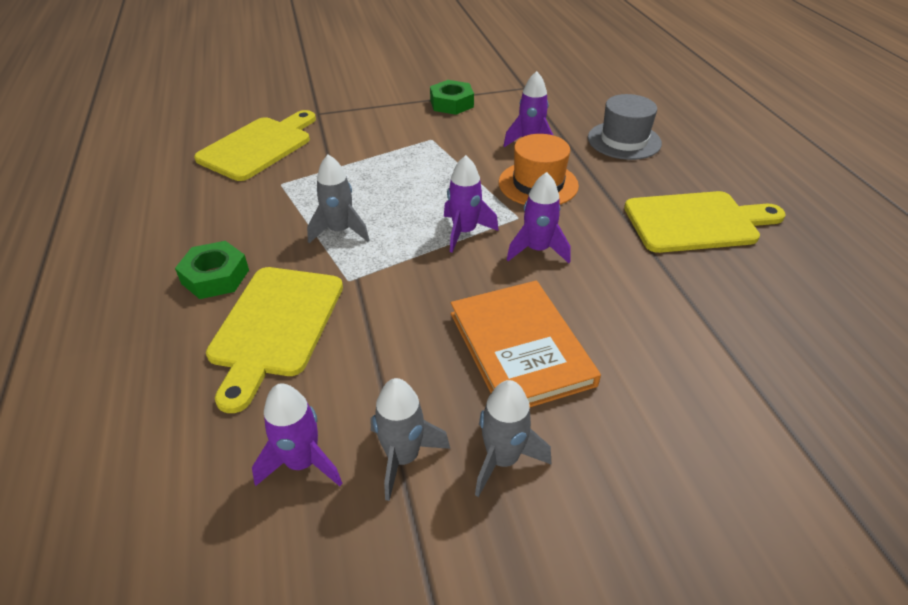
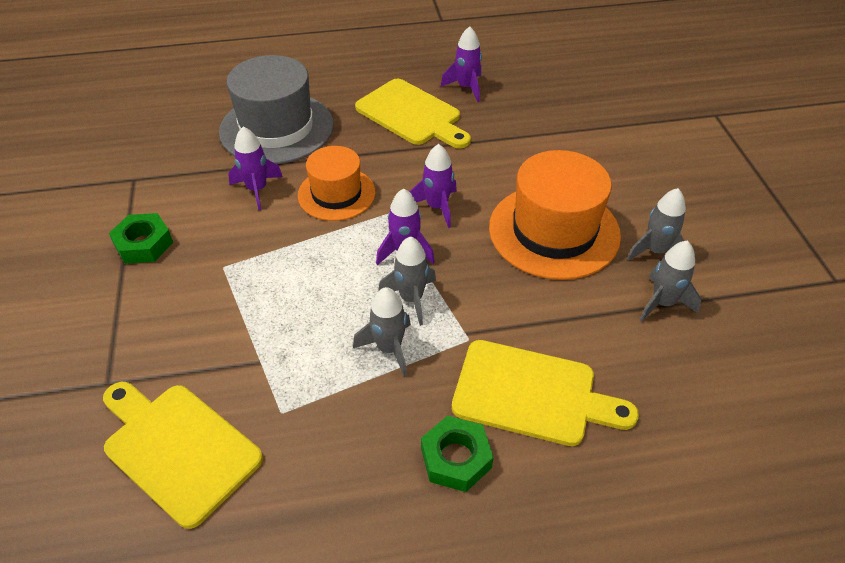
camera: 85 degrees left, 5 degrees up
(302, 463) = (677, 362): purple rocket -> purple rocket (466, 87)
(400, 240) = (411, 299): none -> grey rocket
(520, 348) = (554, 231): orange book -> orange hat
(624, 140) = (276, 128): grey hat -> grey hat, size x1.60
(696, 222) = (411, 114): yellow cutting board -> yellow cutting board turned 135 degrees clockwise

